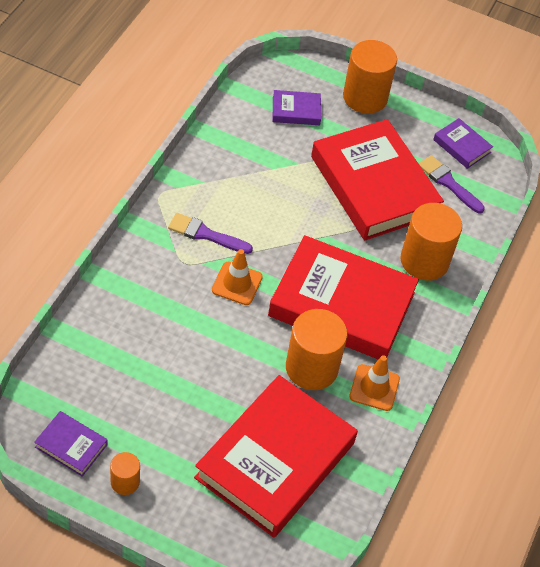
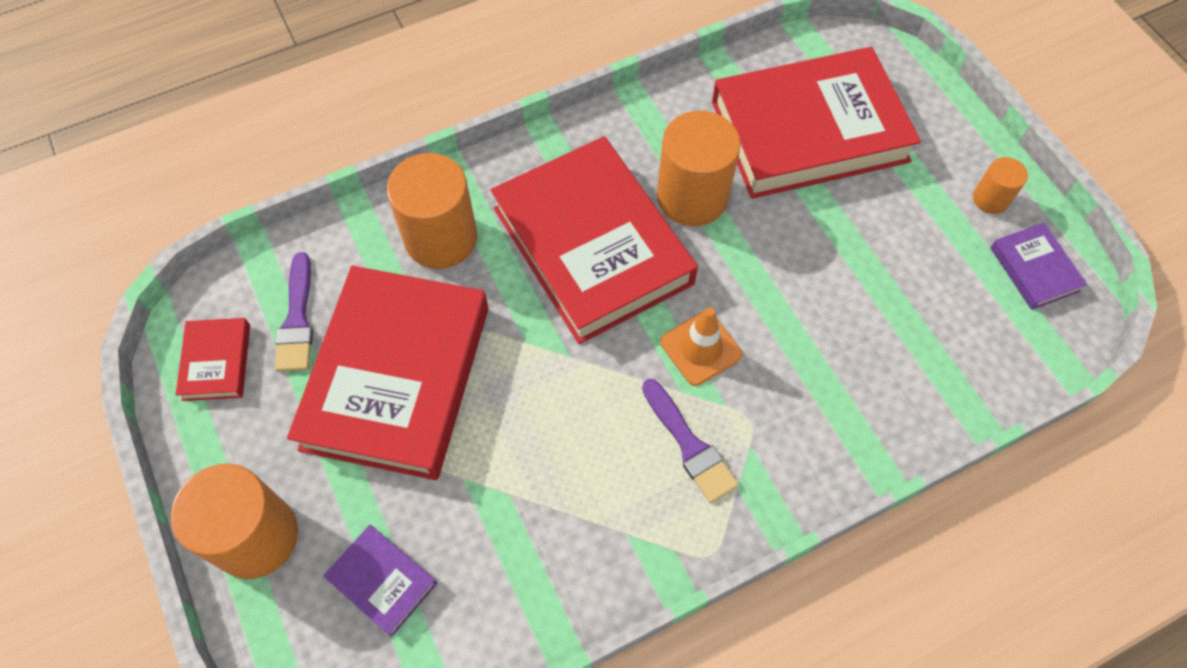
camera: 135 degrees left, 10 degrees up
(374, 388) = (640, 138): orange traffic cone -> none
(462, 146) = (216, 362): purple book -> red book

